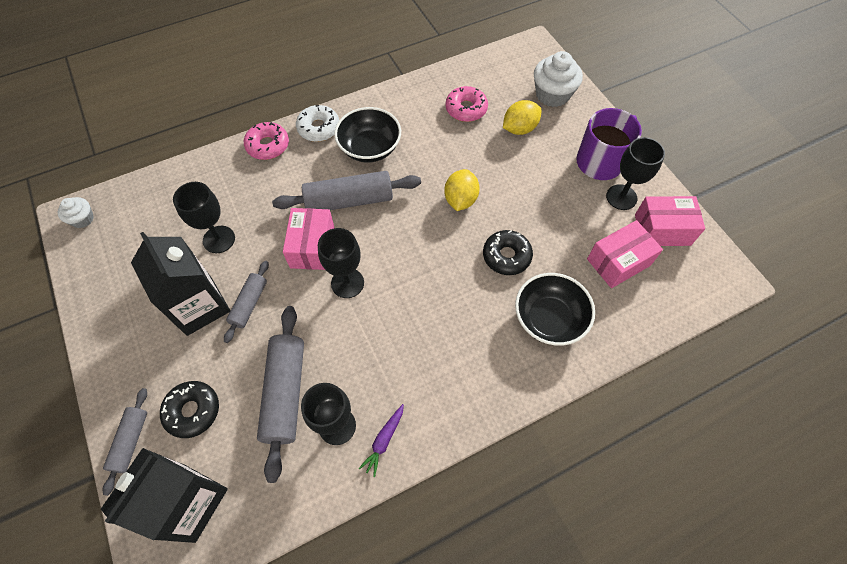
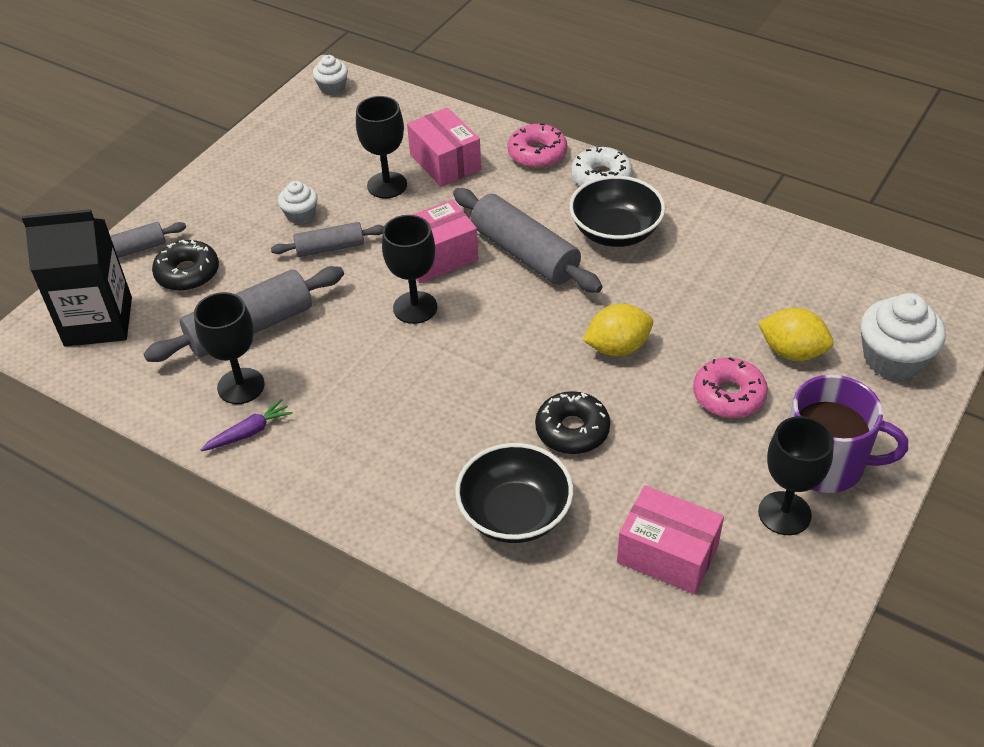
camera: 60 degrees right, 15 degrees down
(199, 306) = (300, 215): black carton -> white cupcake
(384, 440) = (249, 432): purple carrot -> purple carrot turned 150 degrees clockwise
(466, 109) = (768, 285): pink donut -> pink donut (728, 395)
(662, 229) = (772, 585): pink box -> pink box (445, 162)

